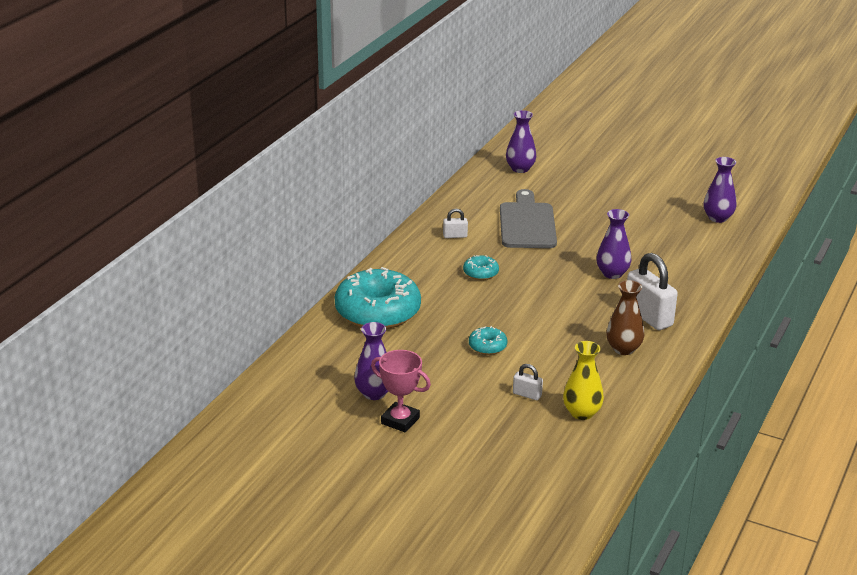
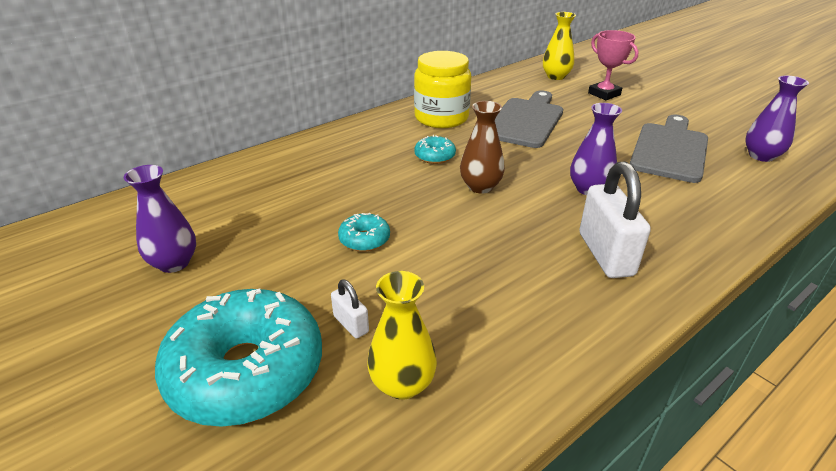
camera: 25 degrees right, 5 degrees up
(377, 312) = (289, 171): turquoise donut -> turquoise donut (246, 371)
(400, 421) = (156, 311): pink trophy -> pink trophy (604, 94)
(455, 236) = (441, 118): white padlock -> yellow jar
(520, 169) = (556, 76): purple vase -> yellow vase
(623, 349) = (540, 292): brown vase -> brown vase (480, 187)
(652, 227) = (670, 150): none -> grey cutting board

